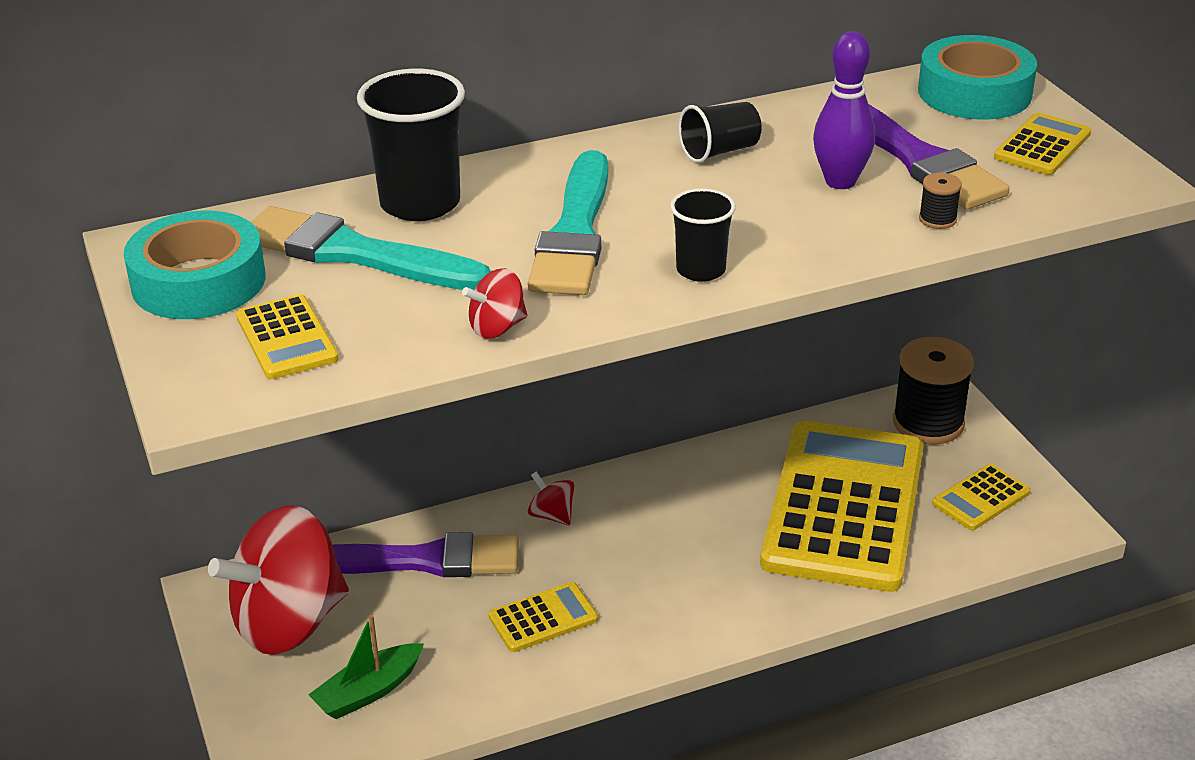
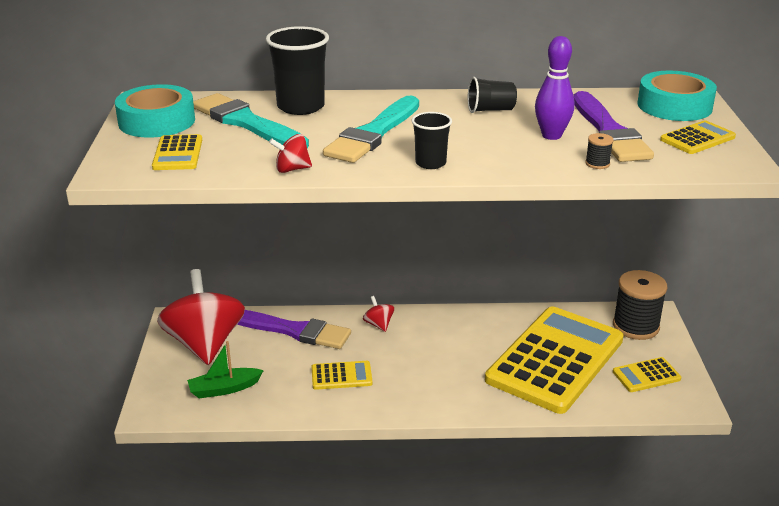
camera: 20 degrees right, 5 degrees down
(289, 622) = (205, 344): red spinning top -> red spinning top turned 90 degrees clockwise

